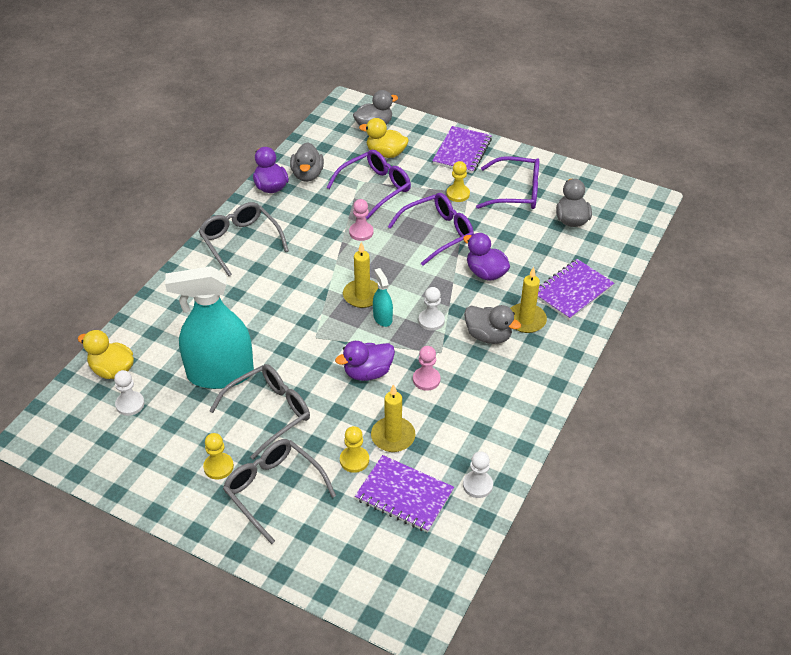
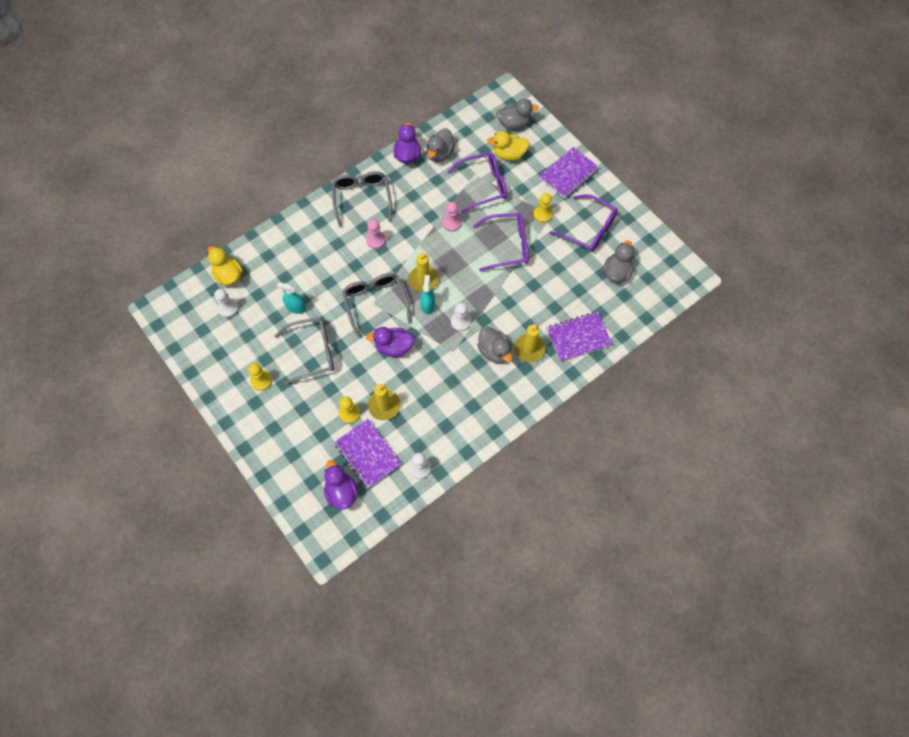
camera: 25 degrees right, 20 degrees up
(220, 374) = (296, 307): turquoise spray bottle -> turquoise spray bottle, size x0.43
(273, 490) = (287, 413): grey glasses -> grey glasses (375, 303)
(385, 153) = (509, 154): yellow duck -> yellow duck turned 45 degrees counterclockwise
(426, 379) = (430, 370): pink pawn -> pink pawn (376, 240)
(485, 273) = (523, 296): purple duck -> purple duck (341, 492)

